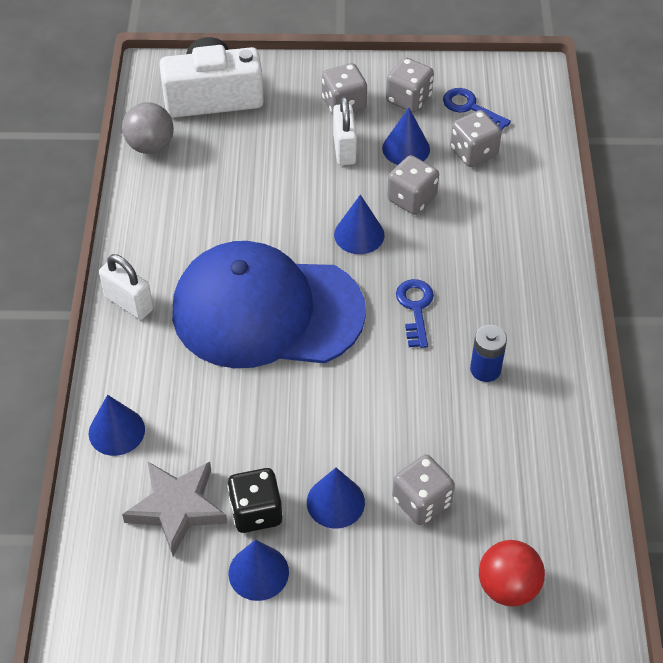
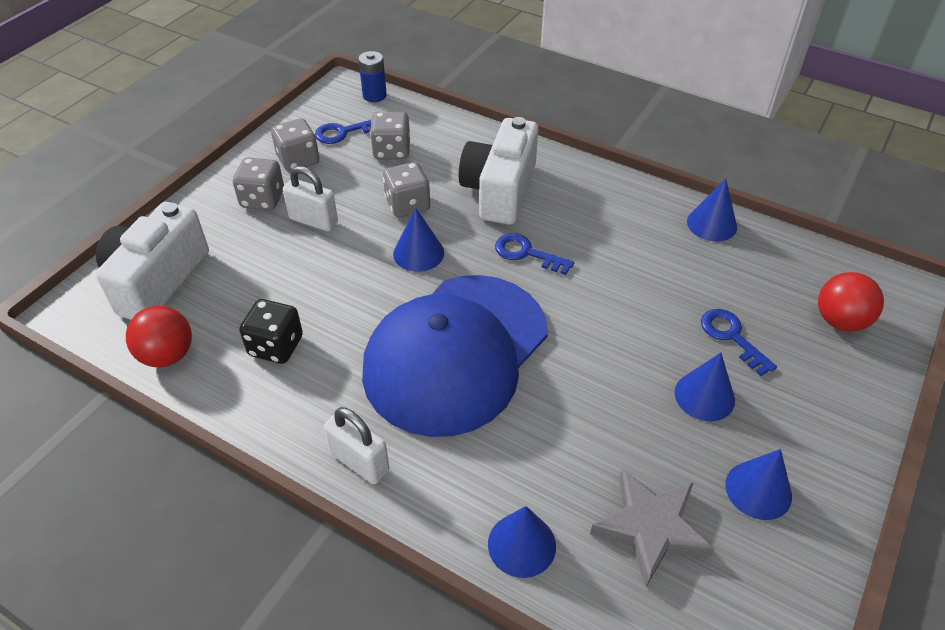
camera: 60 degrees left, 5 degrees down
(129, 303) = (359, 462): white padlock -> white padlock turned 60 degrees clockwise
(150, 146) = (167, 355): grey ball -> red ball
(256, 512) = (687, 462): black dice -> black dice (276, 346)
(406, 148) = (350, 185): blue cone -> blue cone (711, 224)
(421, 501) = (732, 337): grey dice -> blue key
(483, 253) = (499, 190): none -> white camera
(485, 369) = (618, 240): blue battery -> blue battery (374, 95)

